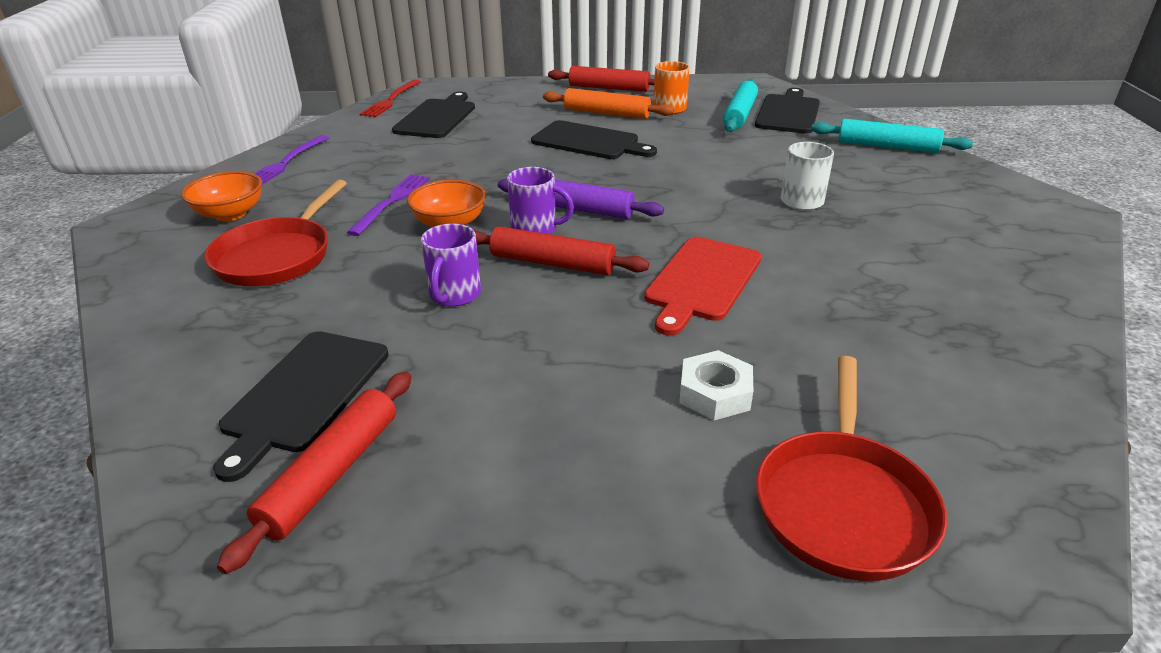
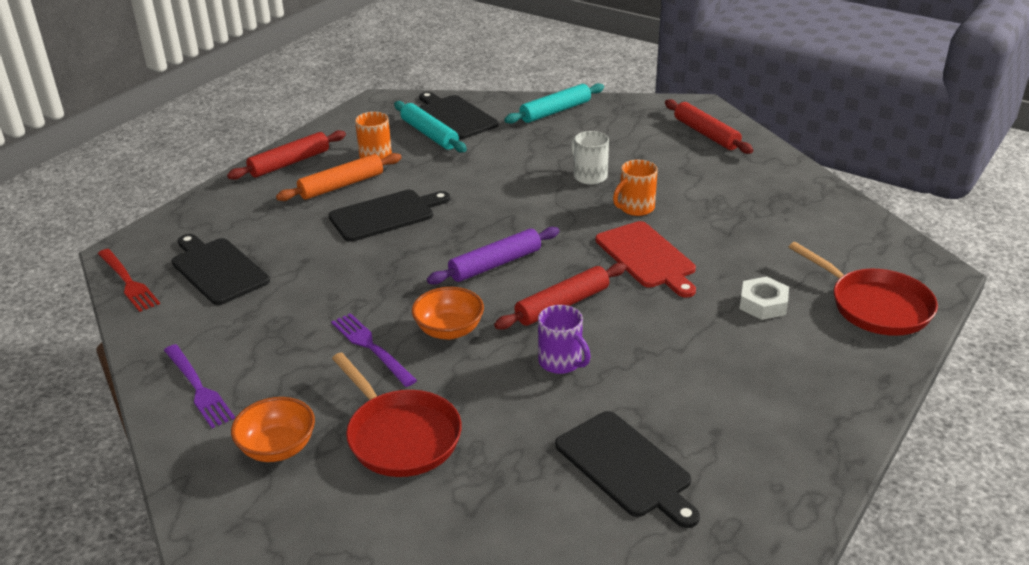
camera: 55 degrees left, 0 degrees up
(332, 474) = (724, 474): red rolling pin -> red rolling pin (706, 134)
(535, 229) = (505, 294): purple mug -> none
(786, 243) = (635, 208): none -> orange mug

